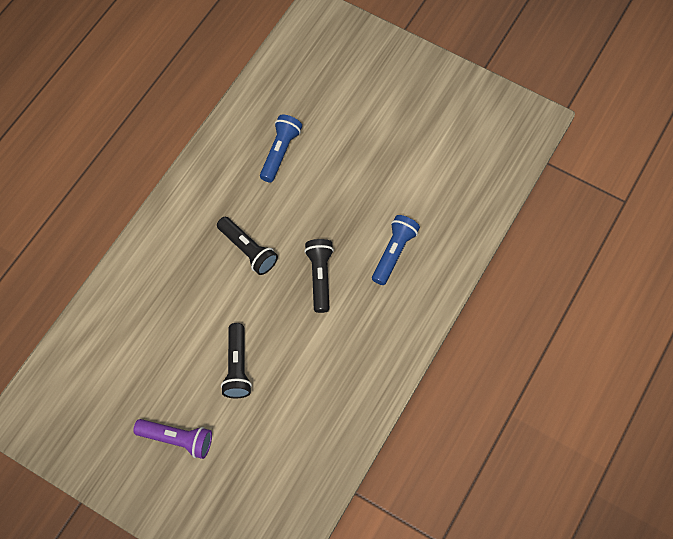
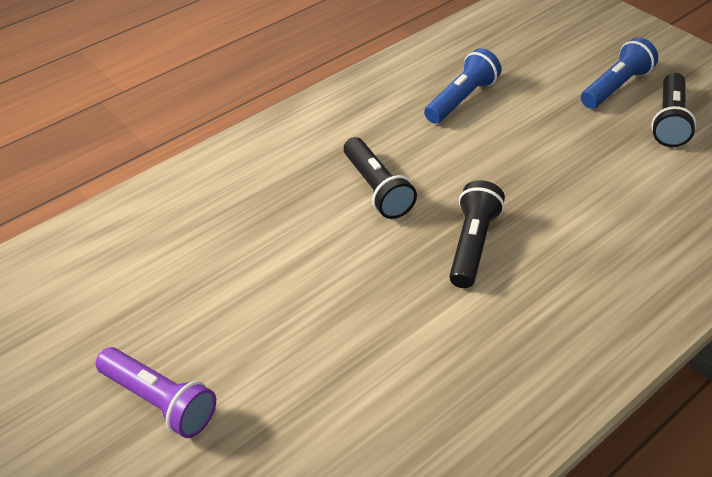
camera: 20 degrees right, 20 degrees down
(237, 366) = (301, 325): black flashlight -> black flashlight (669, 121)
(394, 253) = (598, 242): blue flashlight -> blue flashlight (615, 87)

